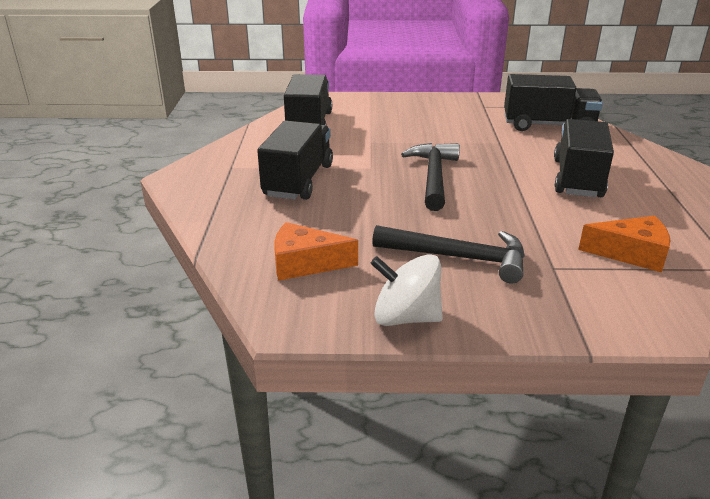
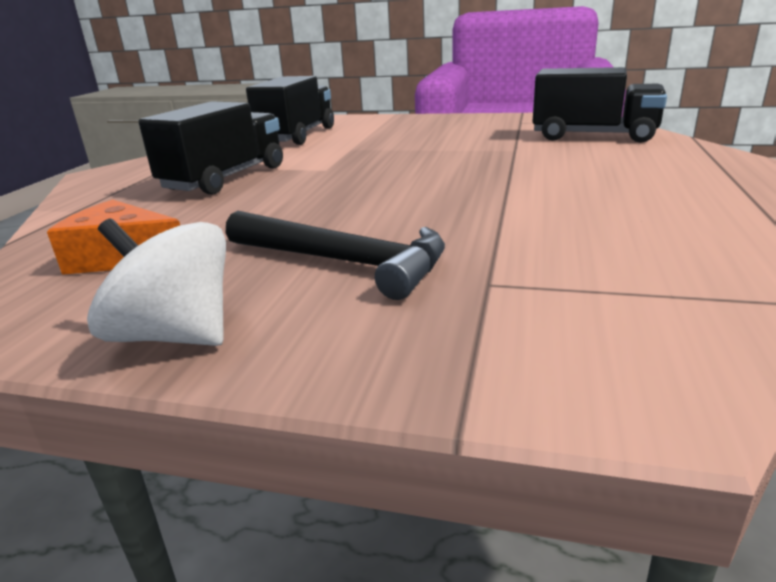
camera: 15 degrees right, 5 degrees down
(433, 177) = (396, 178): black hammer -> none
(577, 178) = (602, 183): black truck -> none
(631, 254) = (643, 272): orange cheese -> none

